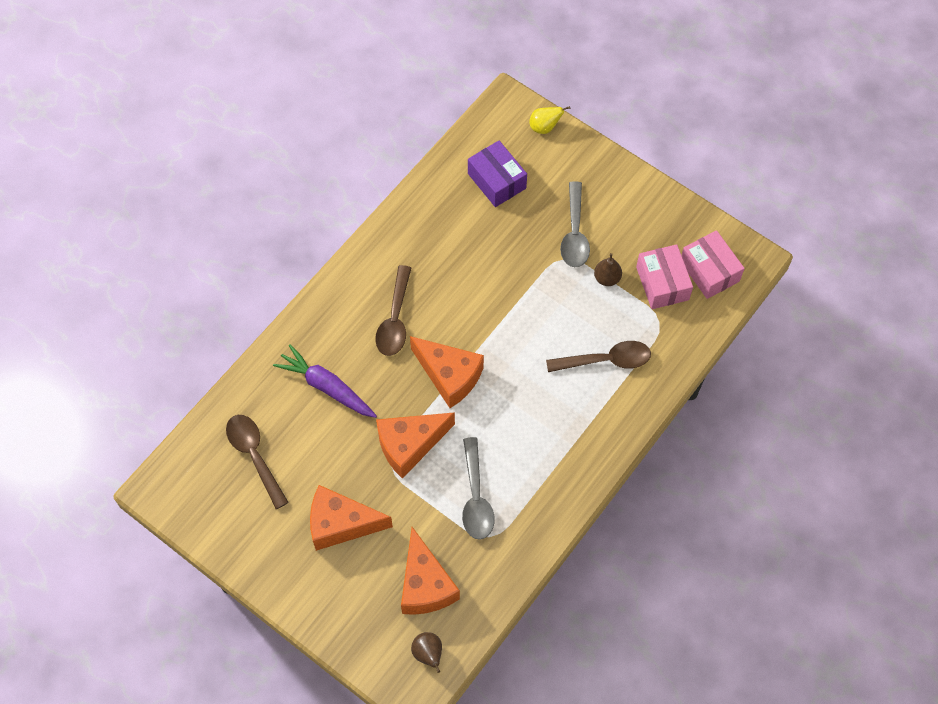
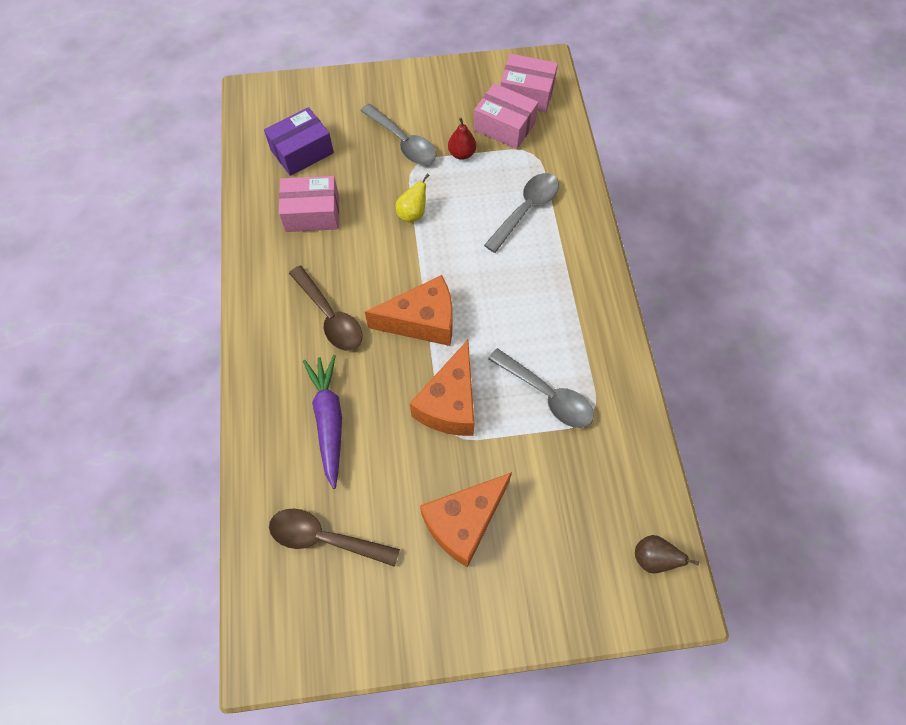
camera: 45 degrees left, 0 degrees up
(326, 387) = (328, 420): purple carrot -> purple carrot turned 90 degrees clockwise
(425, 584) = (587, 503): orange cheese -> none
(456, 235) = (312, 213): none -> pink box
(496, 181) = (302, 151): purple box -> purple box turned 45 degrees counterclockwise
(544, 127) = (299, 89): yellow pear -> yellow pear (412, 213)
(606, 360) = (526, 209): brown spoon -> grey spoon
(607, 278) = (462, 154): brown pear -> red pear

